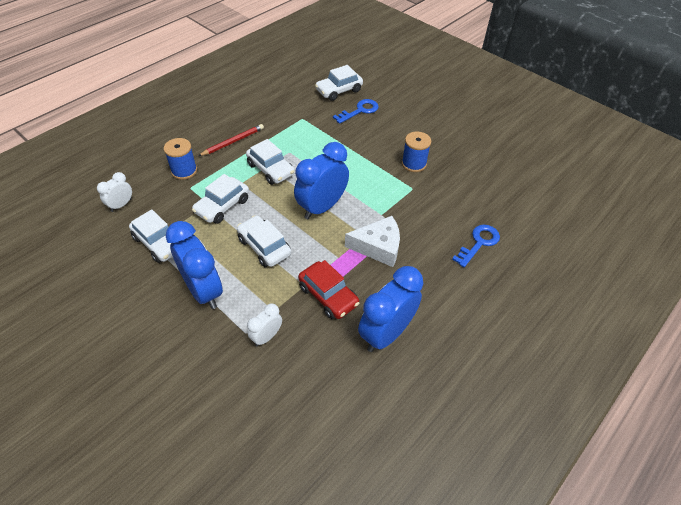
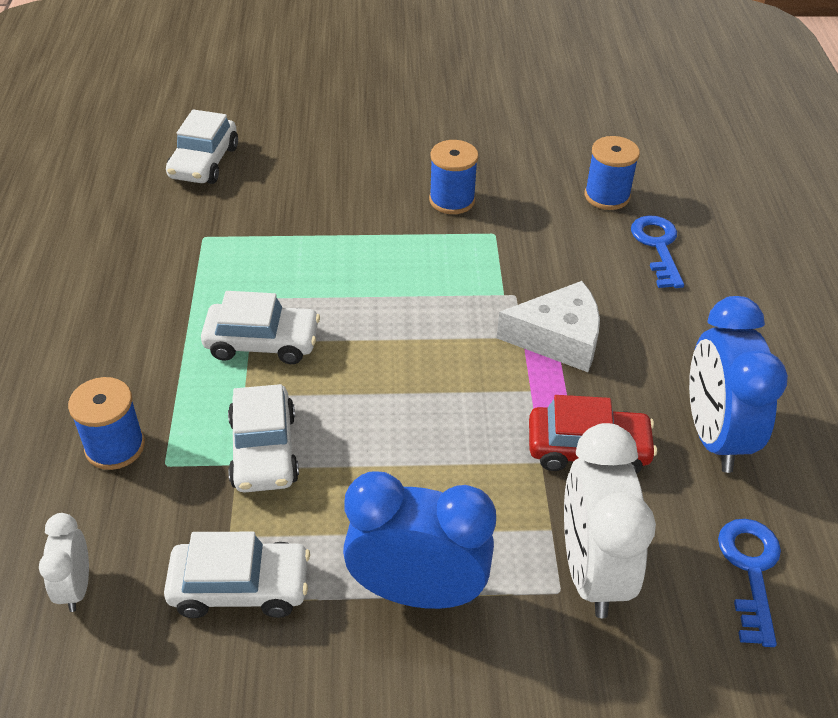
camera: 45 degrees left, 5 degrees down
(233, 142) = (137, 344): red pencil -> none
(264, 247) = (414, 457): white car -> none
(266, 337) = (592, 570): white clock -> white clock, size x1.94
(322, 207) = (415, 342): blue clock -> none
(360, 111) = (277, 173): blue key -> blue key (750, 570)
(378, 247) = (558, 338): white cheese -> white cheese turned 45 degrees clockwise
(487, 206) = (607, 196): none -> blue spool

